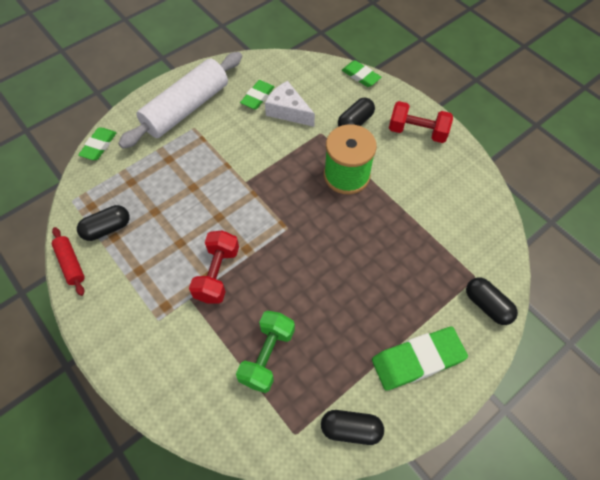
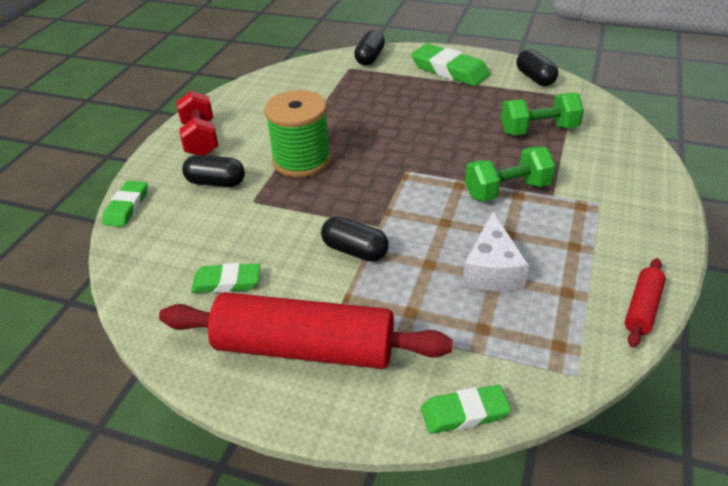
camera: 120 degrees left, 20 degrees down
(107, 228) = (566, 306): black capsule -> black capsule (355, 251)
(186, 108) = (304, 348): white rolling pin -> red rolling pin
(217, 274) = (507, 190): red dumbbell -> green dumbbell
(288, 111) = (235, 242): white cheese -> white cheese (492, 269)

